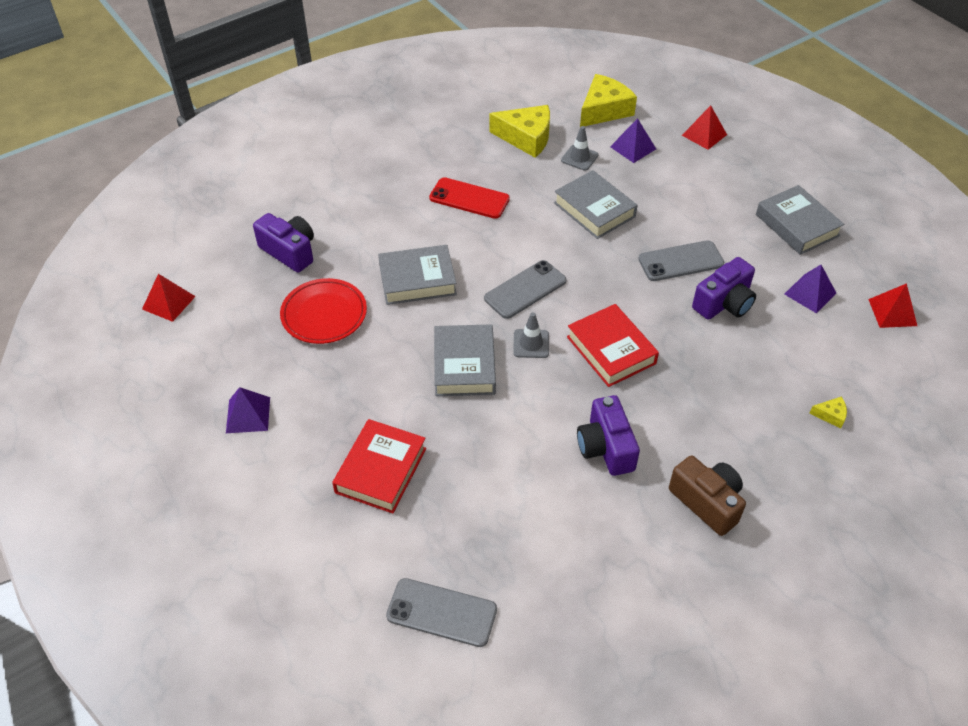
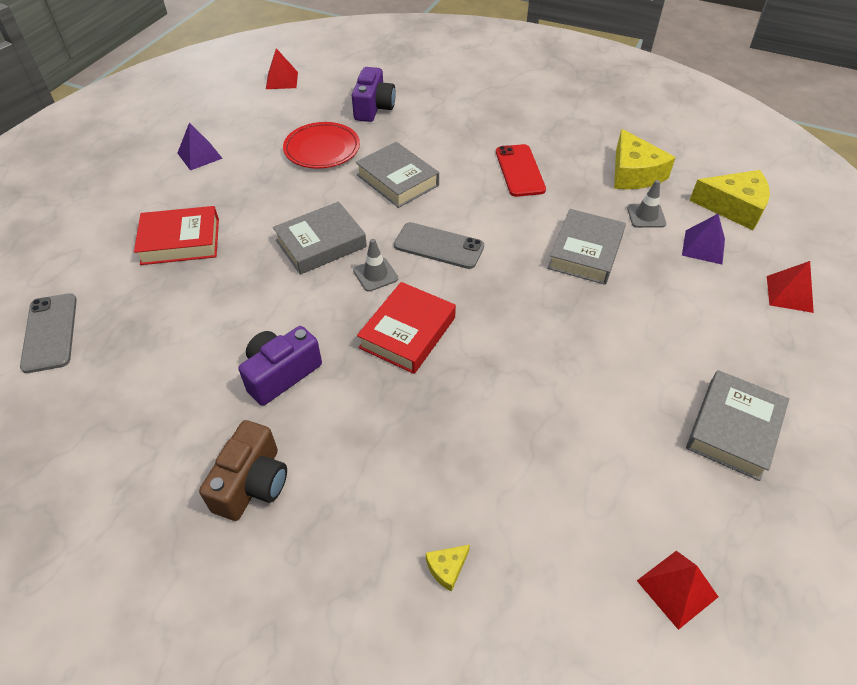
camera: 60 degrees right, 0 degrees up
(681, 261) = (574, 343): grey phone -> none
(724, 303) = (544, 401): purple camera -> none
(810, 293) = (630, 480): purple pyramid -> none
(830, 415) = (447, 568): yellow cheese -> yellow cheese turned 75 degrees clockwise

